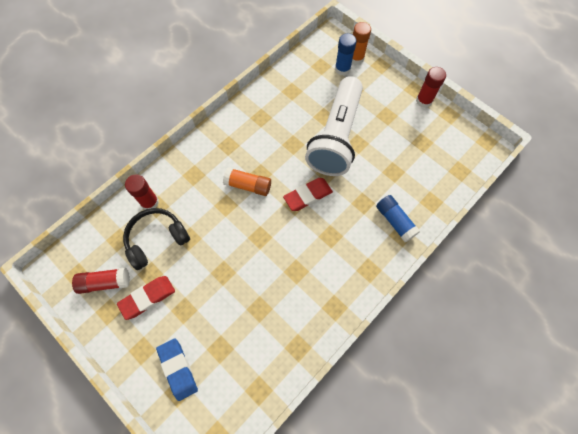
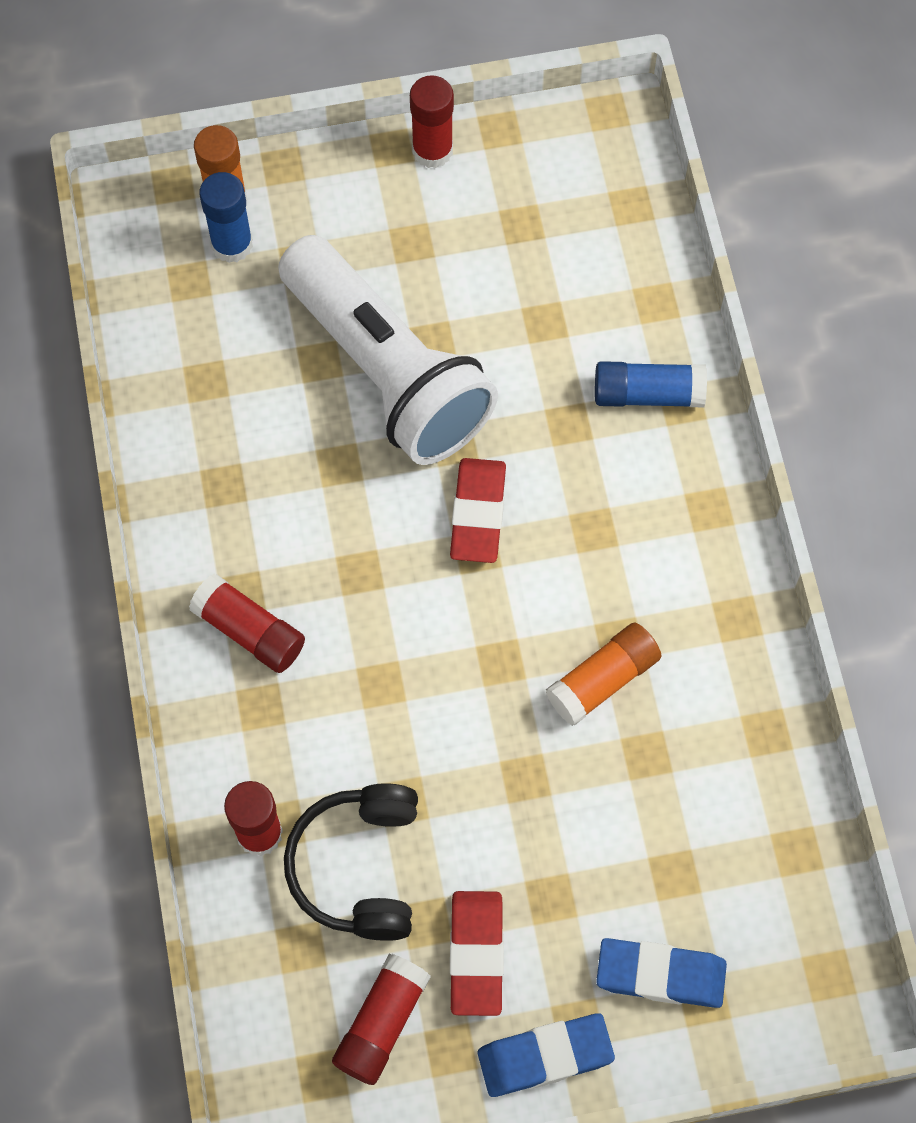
camera: 55 degrees left, 0 degrees up
(123, 346) = (545, 1056): none -> blue eraser
(217, 155) = (249, 631): none -> red glue stick
(248, 185) = (369, 612): orange glue stick -> orange glue stick (603, 680)

